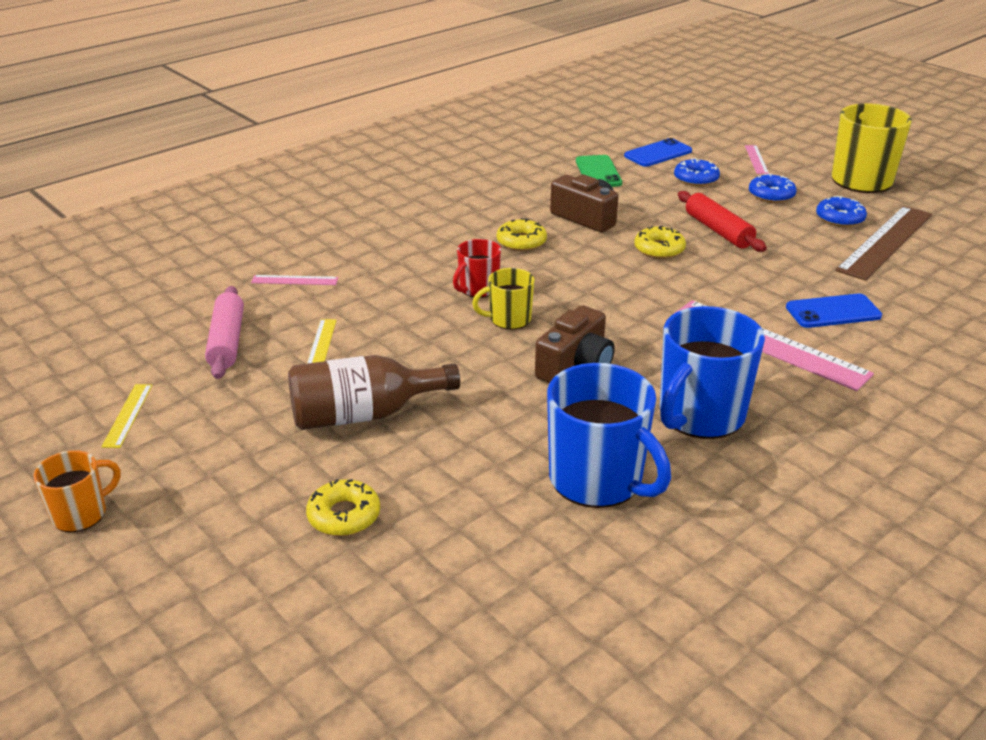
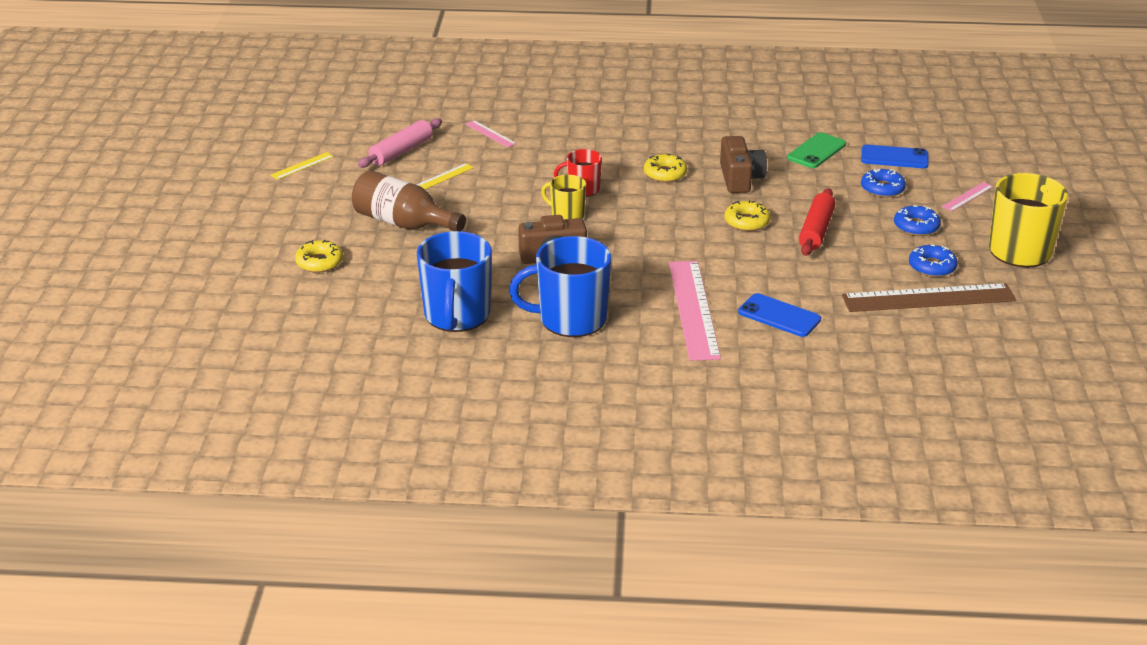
camera: 45 degrees right, 0 degrees up
(81, 514) = (222, 200): orange mug -> none

